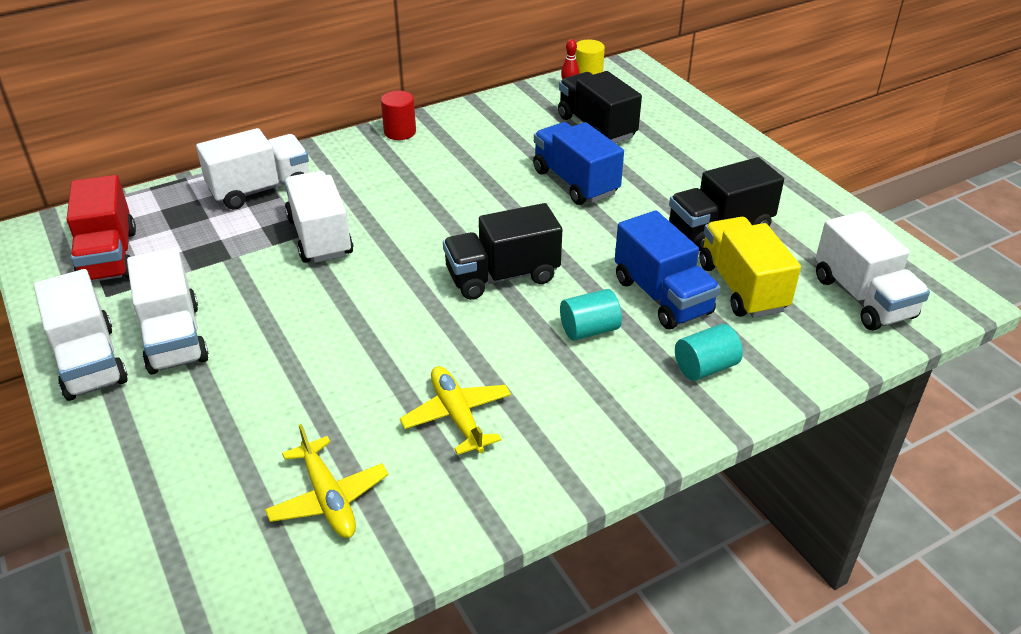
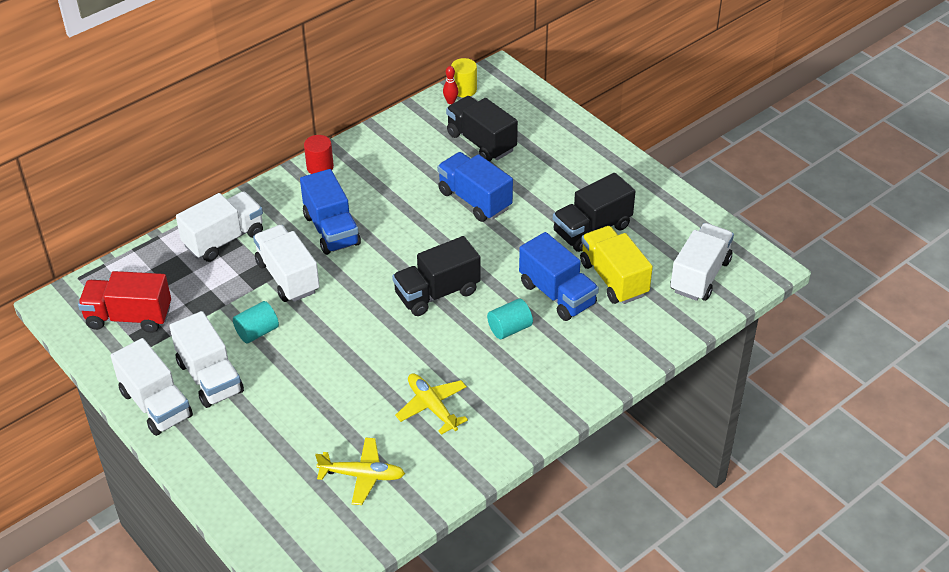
camera: 10 degrees left, 5 degrees up
(109, 257) = (129, 317): red truck -> red truck turned 120 degrees clockwise
(328, 498) = (362, 475): yellow plane -> yellow plane turned 45 degrees counterclockwise
(391, 194) = (331, 230): none -> blue truck
(705, 367) = (595, 346): turquoise cylinder -> turquoise cylinder (257, 332)
(863, 297) = (700, 275): white truck -> white truck turned 120 degrees counterclockwise

